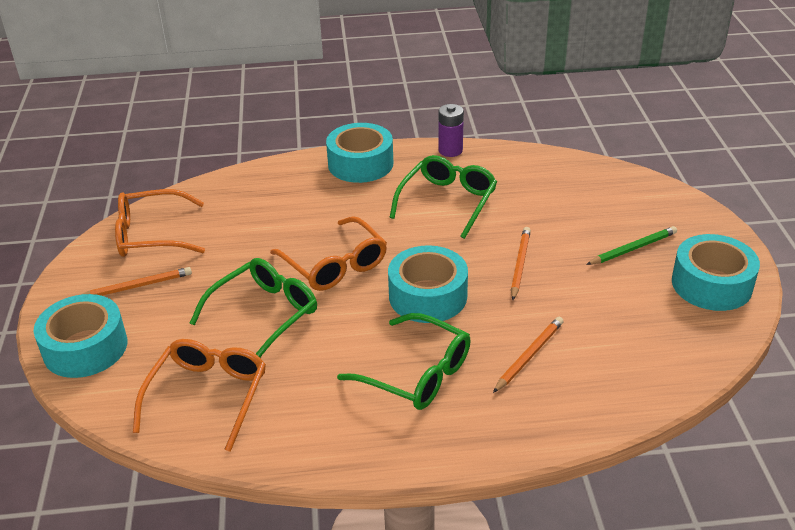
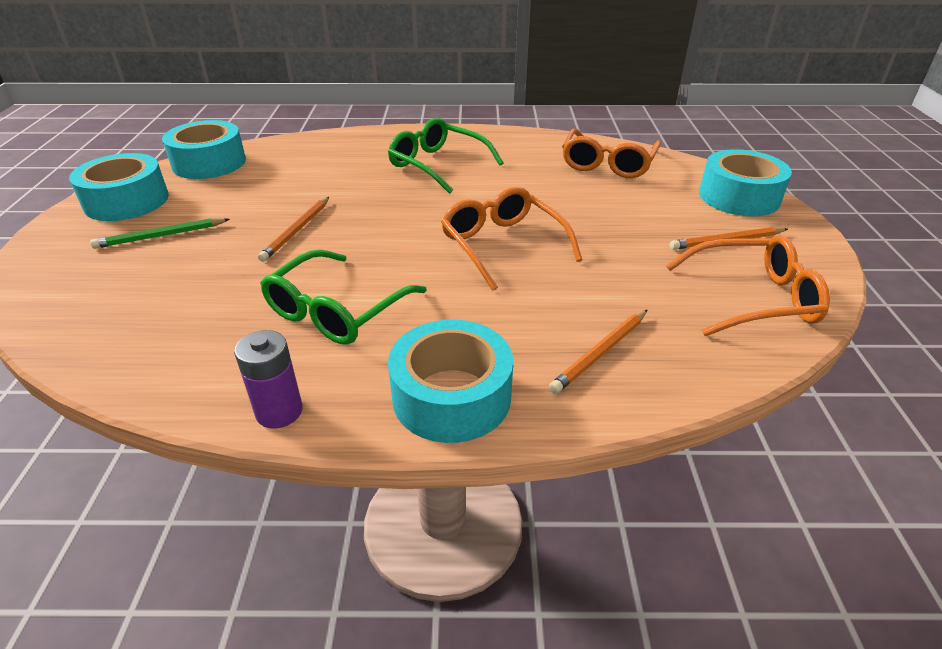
camera: 175 degrees left, 0 degrees up
(264, 315) = (575, 208): green glasses -> none
(428, 296) = (408, 211): turquoise tape -> turquoise tape (209, 163)
(529, 356) = (340, 168): orange pencil -> orange pencil (600, 352)

